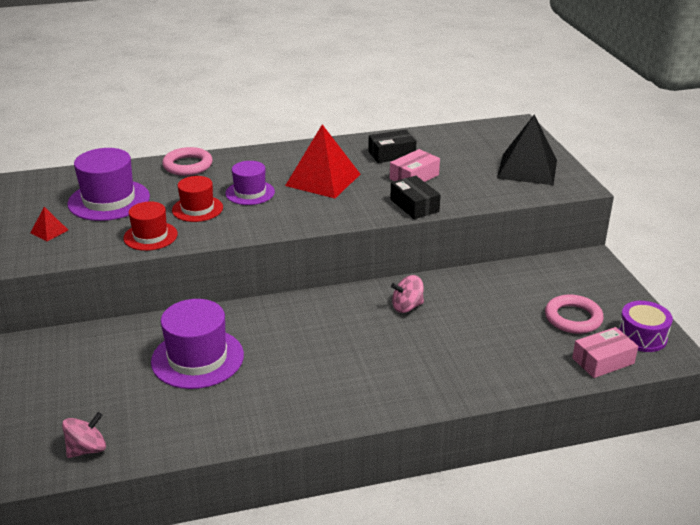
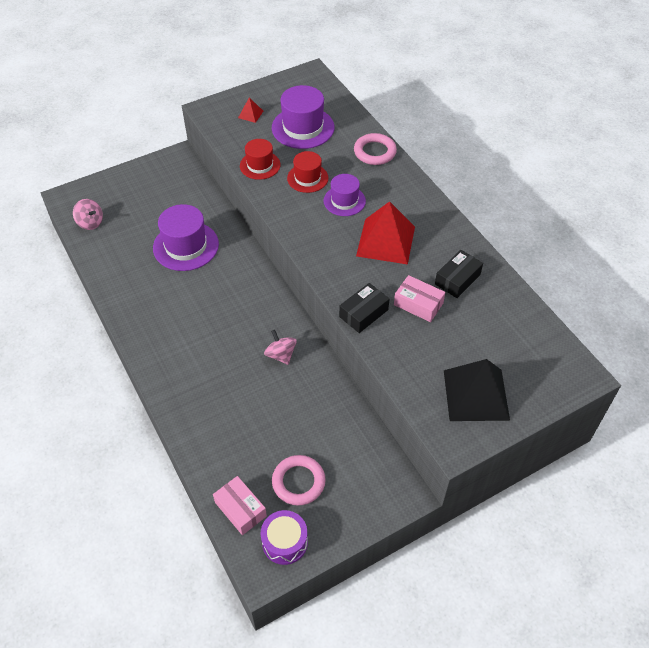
camera: 75 degrees right, 20 degrees up
(391, 154) = (457, 279): black box -> black box turned 75 degrees clockwise

